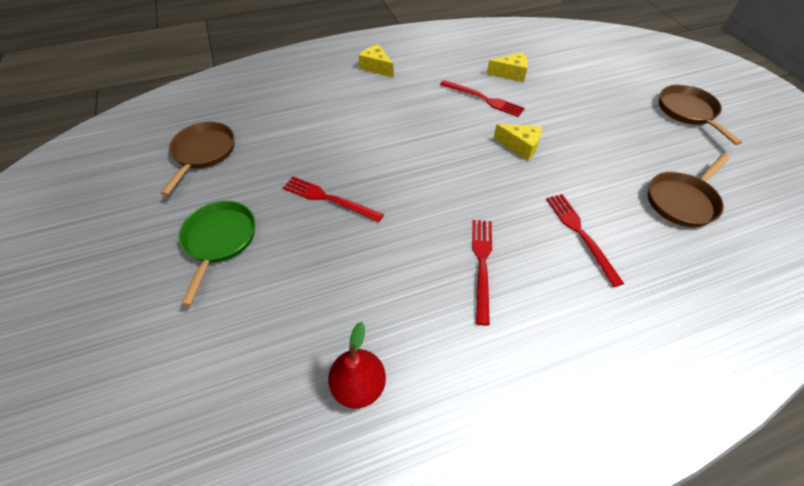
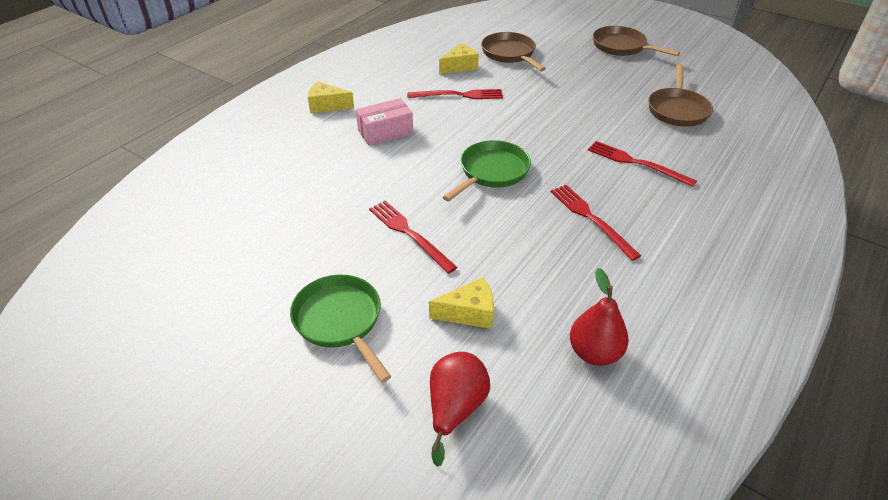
camera: 35 degrees left, 10 degrees down
(203, 153) = (224, 257): brown pan -> brown pan (510, 54)
(218, 358) = (455, 409): none -> red pear
(329, 199) = (409, 234): red fork -> red fork turned 60 degrees clockwise
(396, 107) = (385, 132): none -> pink box
(441, 178) = (491, 172): none -> green pan
(520, 146) = (528, 120): yellow cheese -> yellow cheese (469, 313)

